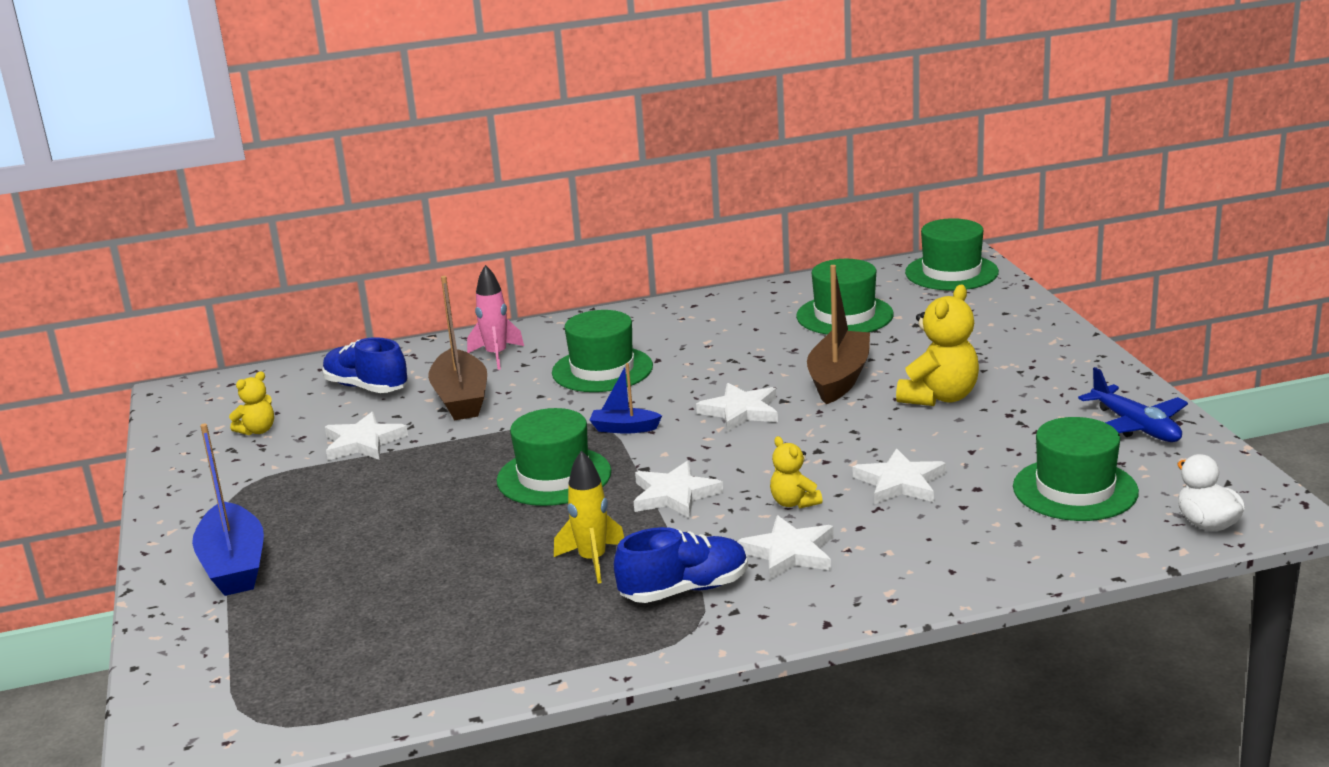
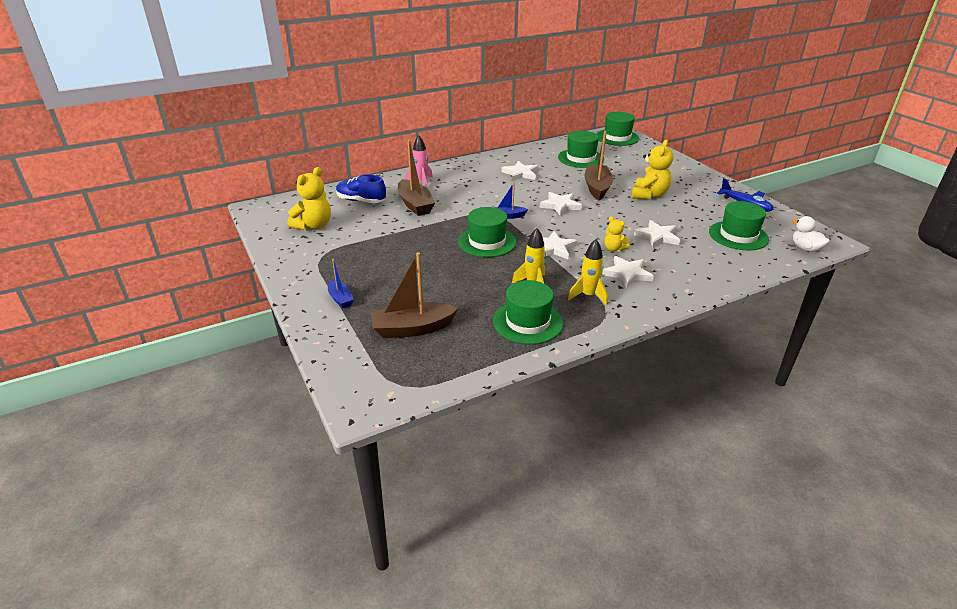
camera: 15 degrees left, 10 degrees up
(234, 565) = (340, 299): blue boat -> blue boat, size x0.54
(257, 430) = (313, 226): yellow teddy bear -> yellow teddy bear, size x1.80
(328, 626) = (412, 329): none -> brown boat
(363, 442) = (375, 229): white star -> white star (520, 173)
(602, 370) = (479, 187): green hat -> green hat (527, 322)
(684, 590) = (588, 296): blue shoe -> yellow rocket

